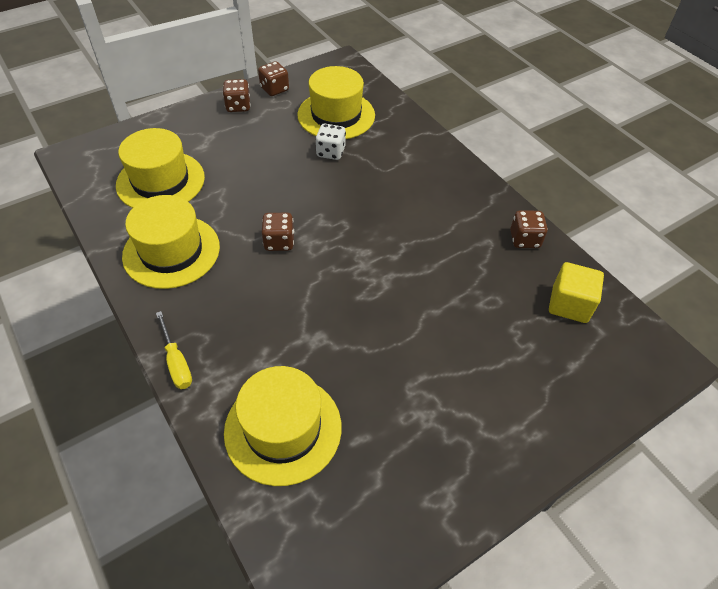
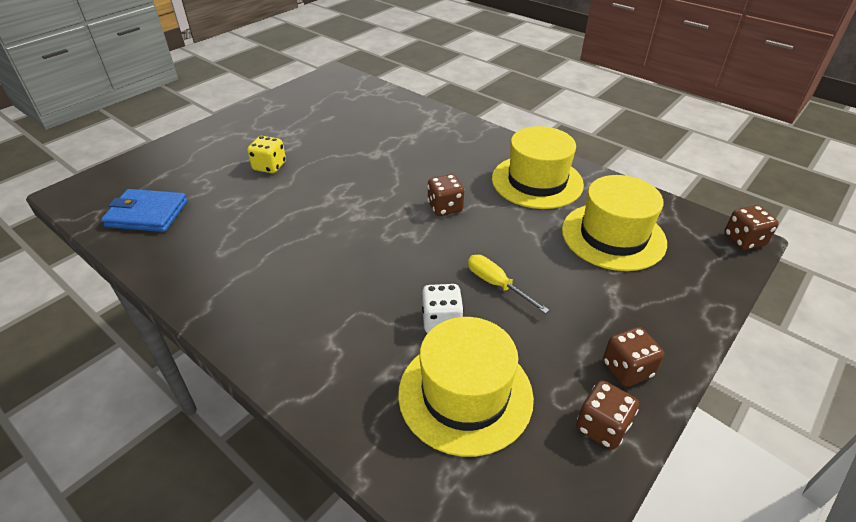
camera: 165 degrees right, 10 degrees down
(176, 362) = (470, 126): yellow screwdriver -> yellow screwdriver (496, 284)
(283, 429) = (379, 114): yellow hat -> none
(446, 348) = (269, 166): none -> yellow dice
(524, 239) = (176, 263): brown dice -> brown dice (744, 240)
(569, 304) = (147, 214): yellow cube -> blue wallet

